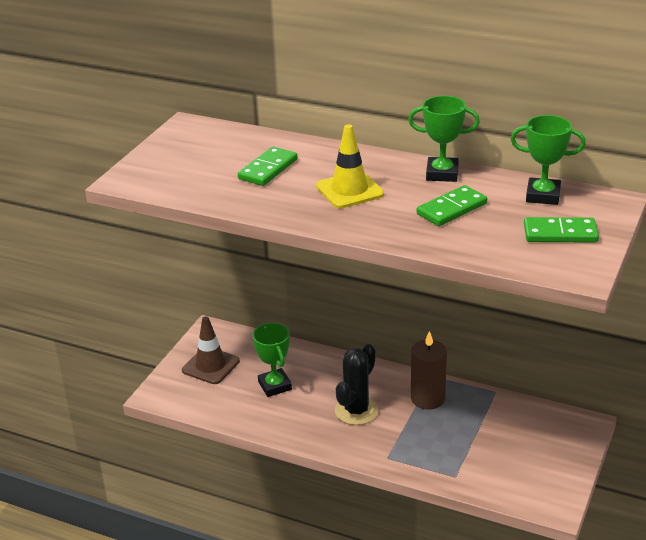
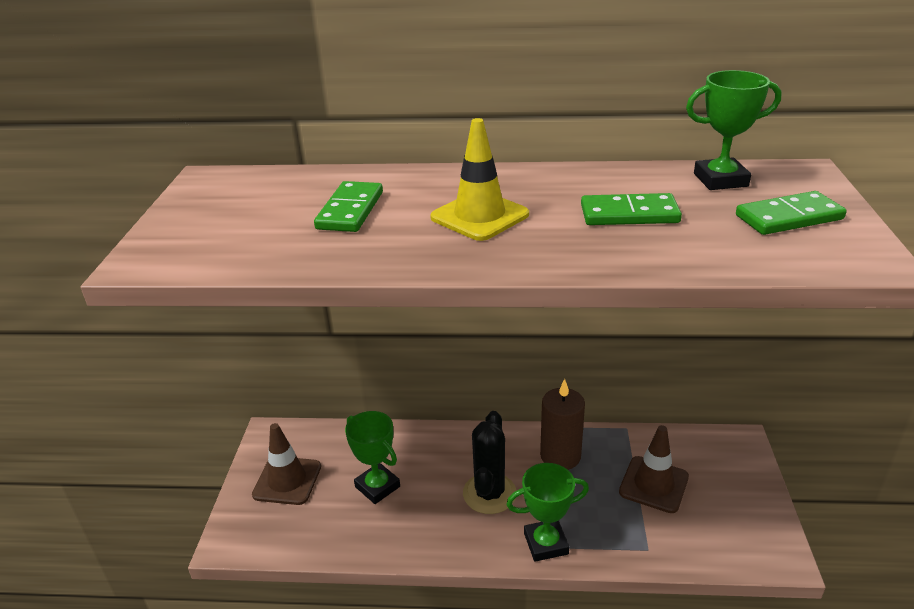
camera: 20 degrees left, 0 degrees up
(442, 174) = (579, 177): green trophy -> green trophy (546, 544)
(451, 209) = (629, 214): green domino -> green domino turned 60 degrees clockwise
(490, 436) = (653, 484): none -> brown traffic cone

